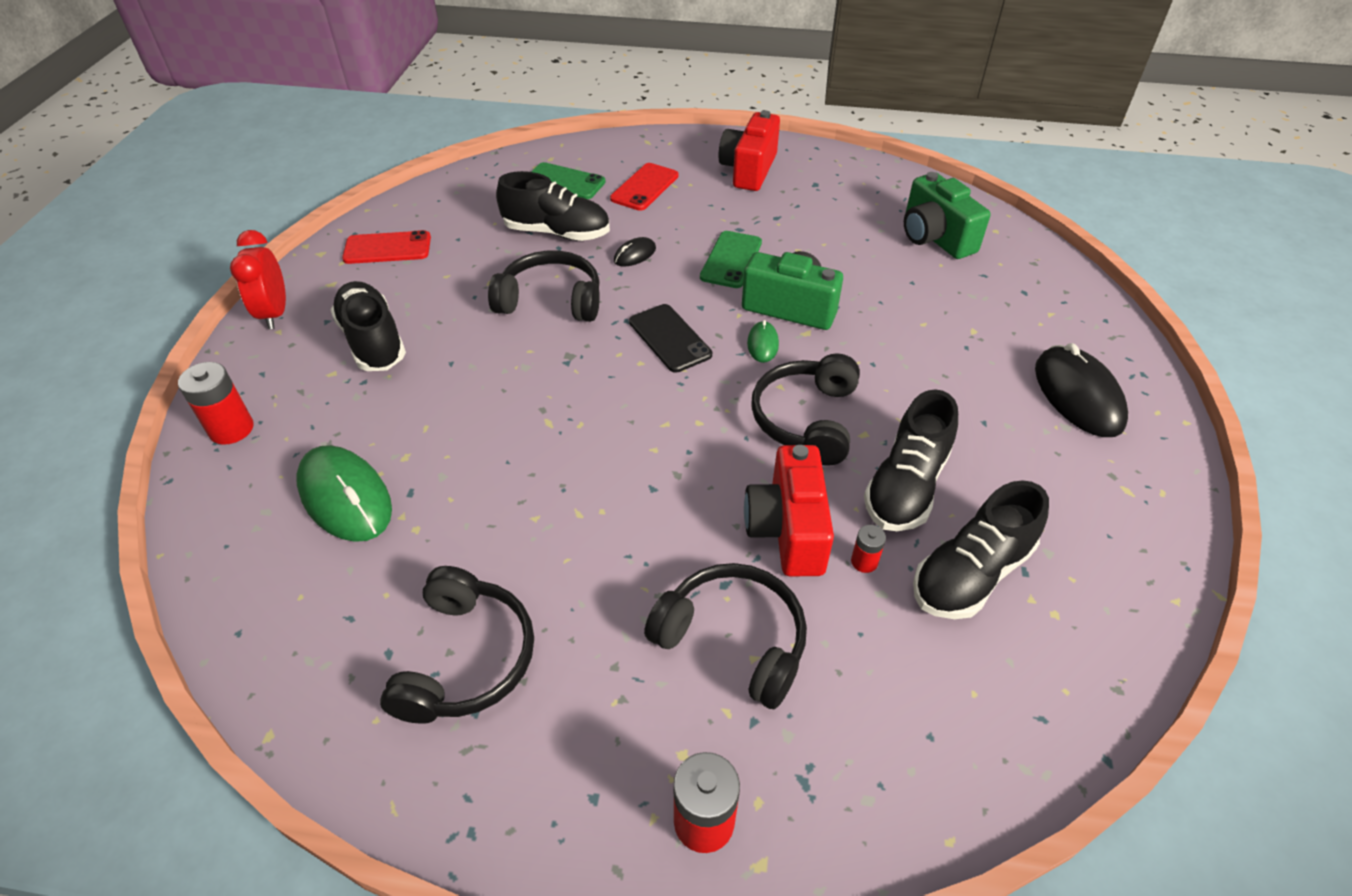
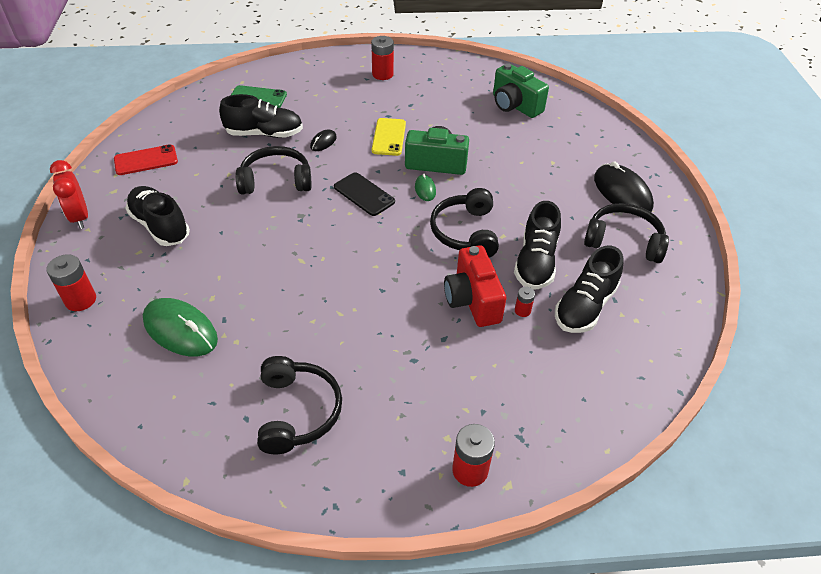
camera: 15 degrees left, 0 degrees up
(645, 187) = (315, 95): red phone -> none
(731, 260) = (389, 137): green phone -> yellow phone
(733, 640) = (458, 369): black headphones -> black headphones (623, 241)
(748, 170) = (382, 74): red camera -> red battery

